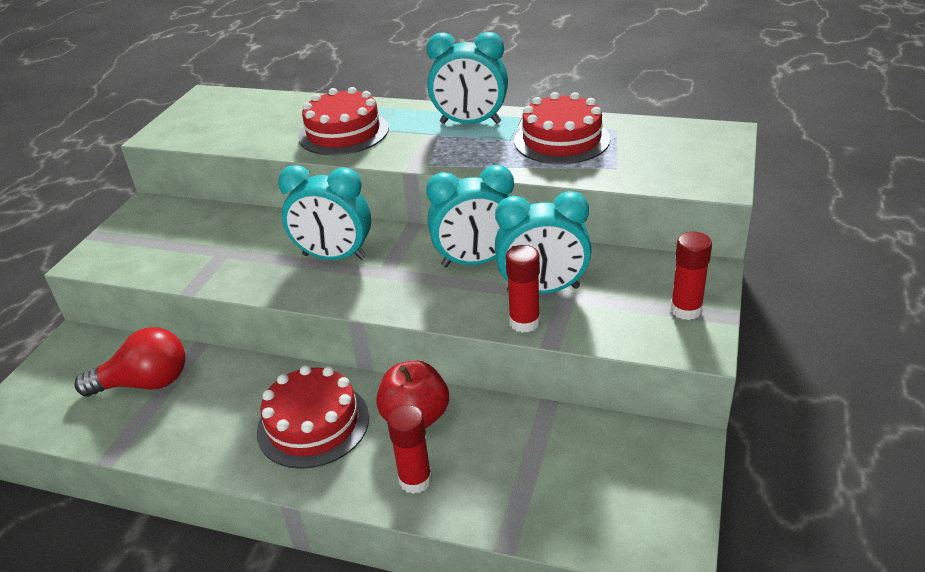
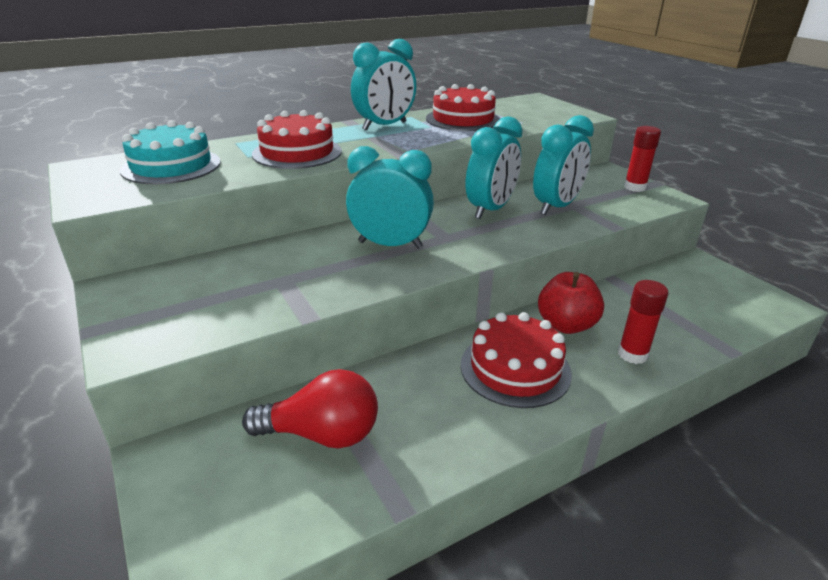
camera: 50 degrees left, 5 degrees down
(145, 383) = (322, 434): red light bulb -> red light bulb turned 60 degrees clockwise
(247, 115) = (171, 166): none -> turquoise cake
(334, 257) = (390, 245): turquoise clock -> turquoise clock turned 135 degrees counterclockwise
(524, 322) = (581, 224): red glue stick -> none

